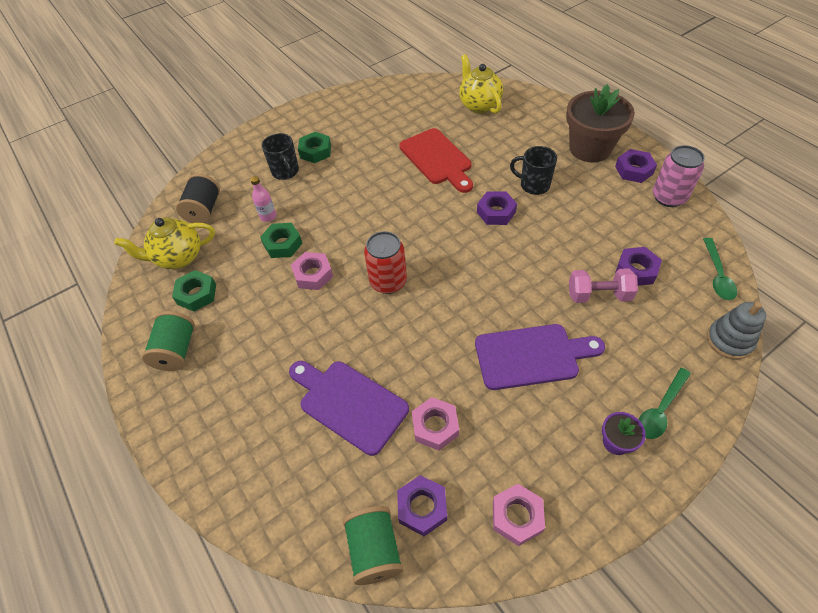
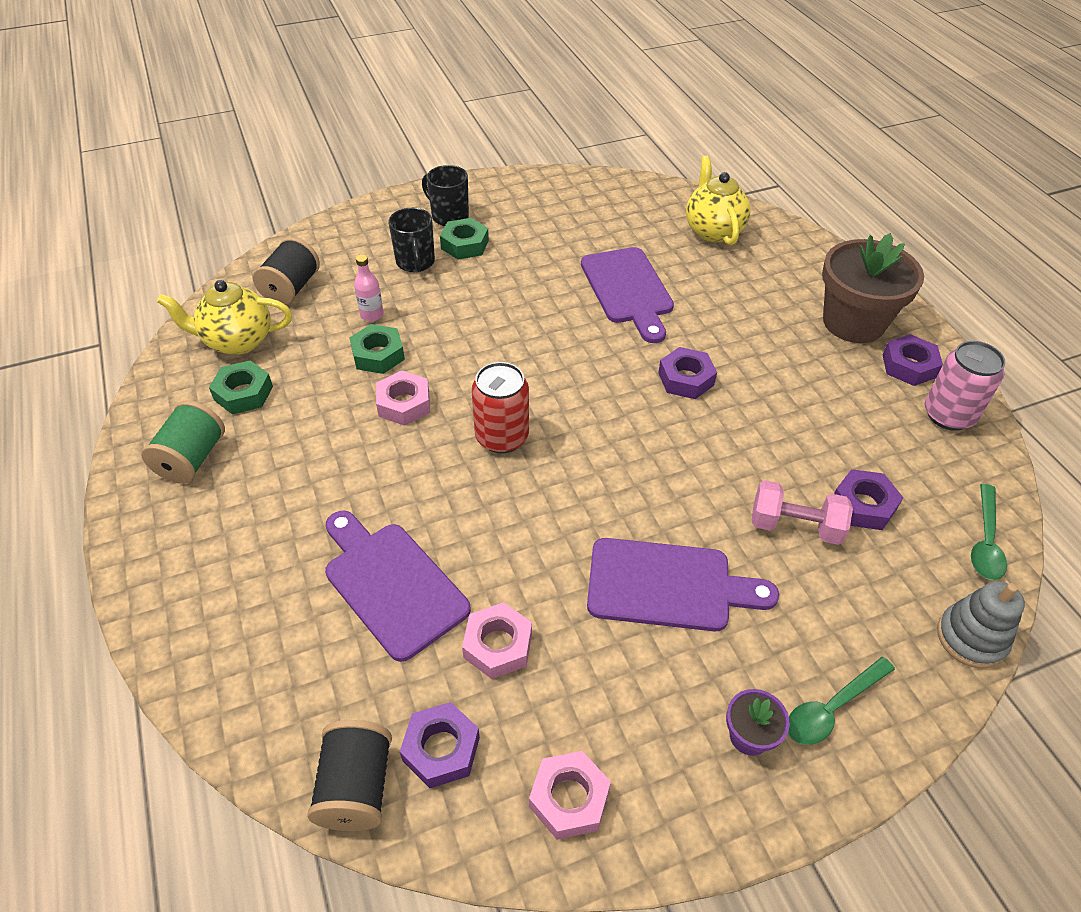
camera: 10 degrees right, 5 degrees down
(374, 550) = (356, 787): green spool -> black spool
(437, 159) = (628, 290): red cutting board -> purple cutting board
(533, 185) = (753, 354): black mug -> black mug (449, 216)

